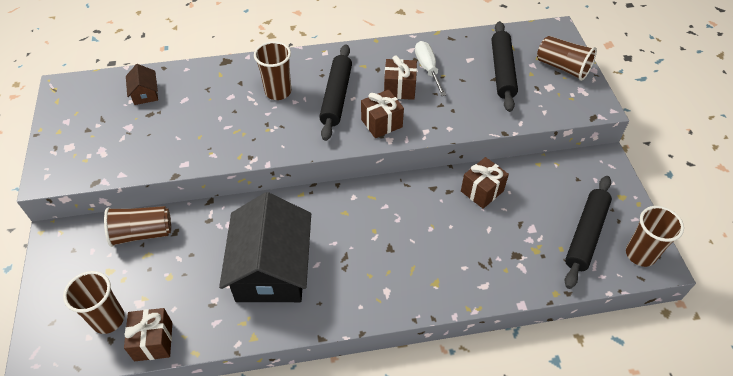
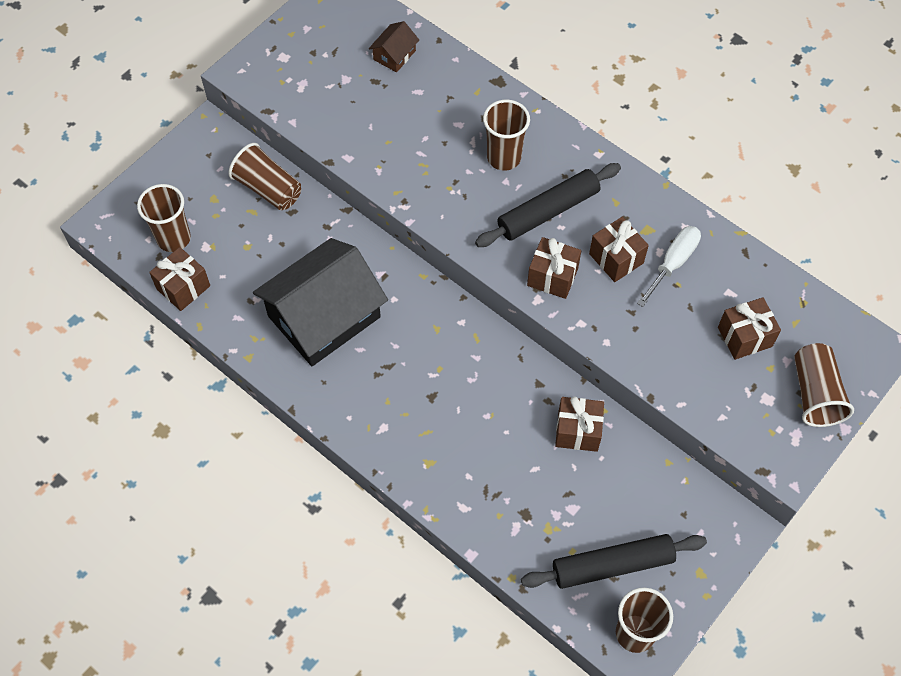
camera: 50 degrees right, 10 degrees up
(502, 71) = (744, 337): black rolling pin -> brown gift

